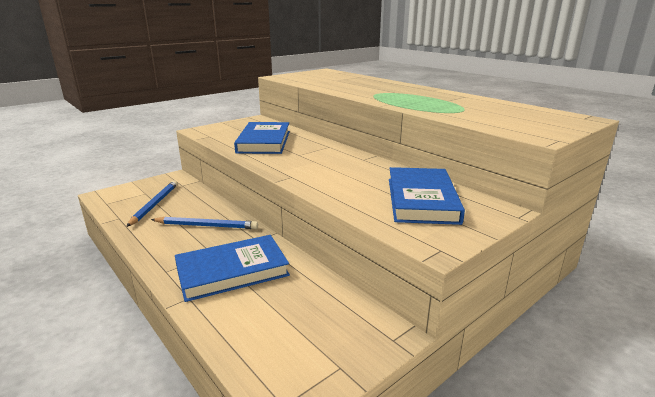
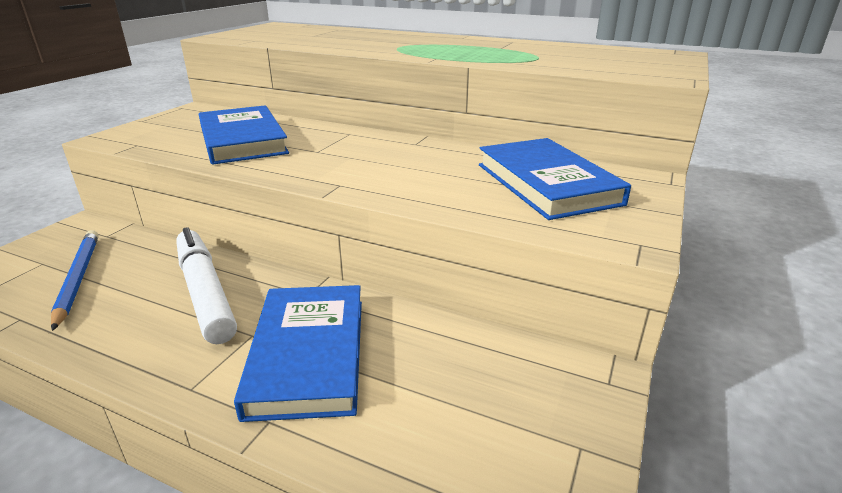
camera: 25 degrees left, 5 degrees up
(206, 226) = (205, 293): blue pencil -> white marker
(232, 271) = (308, 354): blue book -> blue book turned 45 degrees counterclockwise

